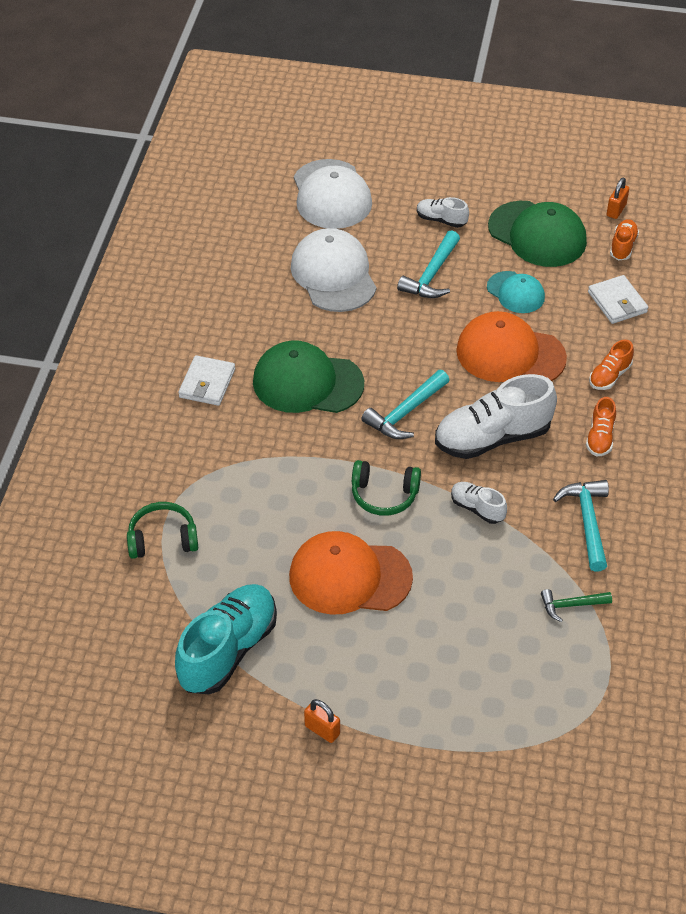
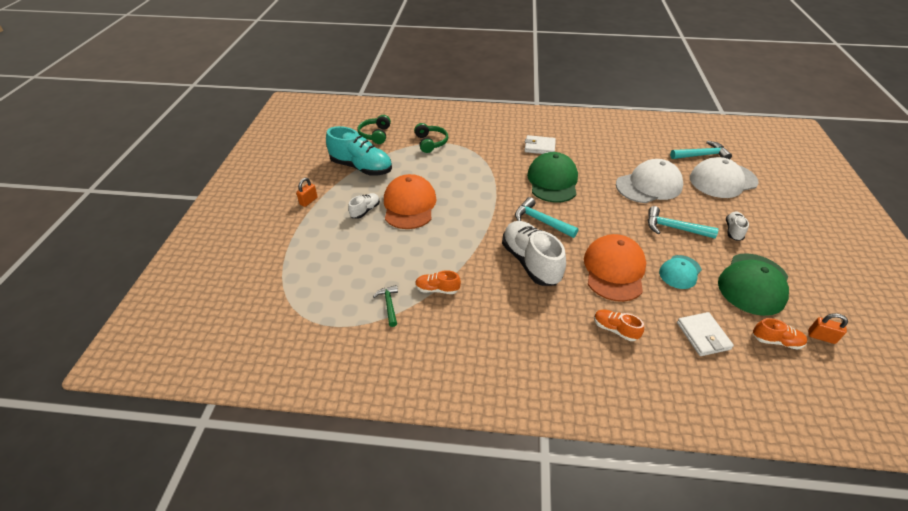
camera: 85 degrees right, 5 degrees down
(384, 495) = (471, 215): green headphones -> green headphones (375, 135)
(477, 508) = (467, 256): white shoe -> white shoe (365, 210)
(587, 521) = (463, 314): turquoise hammer -> turquoise hammer (702, 155)
(600, 438) = (547, 322): orange shoe -> orange shoe (437, 289)
(617, 302) = (703, 336): white wallet -> white wallet turned 75 degrees counterclockwise

